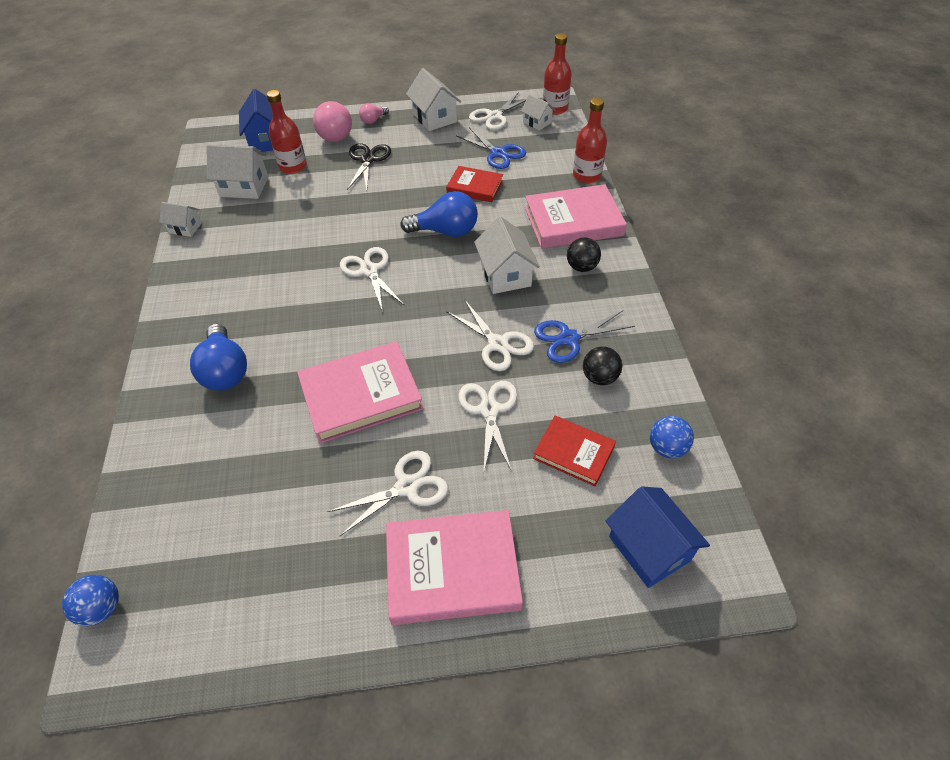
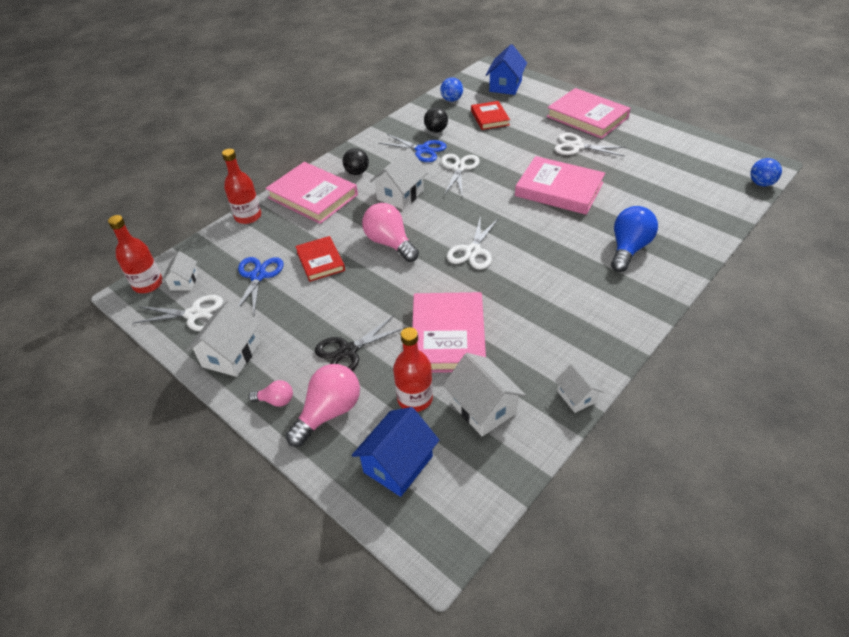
camera: 130 degrees left, 5 degrees down
(312, 205) = (448, 336): none -> pink book
(445, 231) = (390, 243): blue light bulb -> pink light bulb
(489, 410) = (503, 148): white scissors -> none

